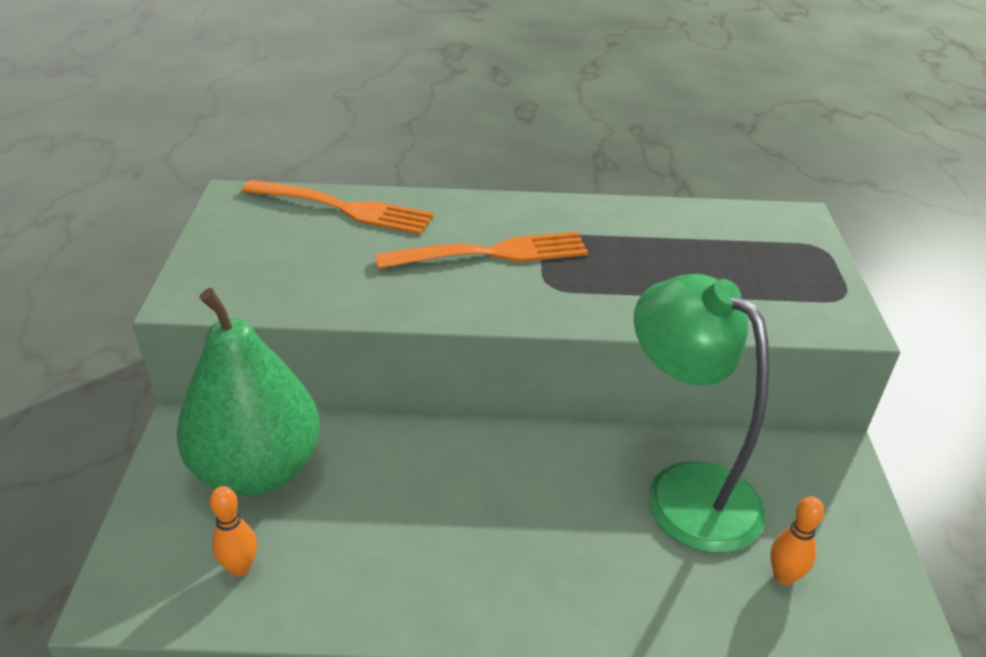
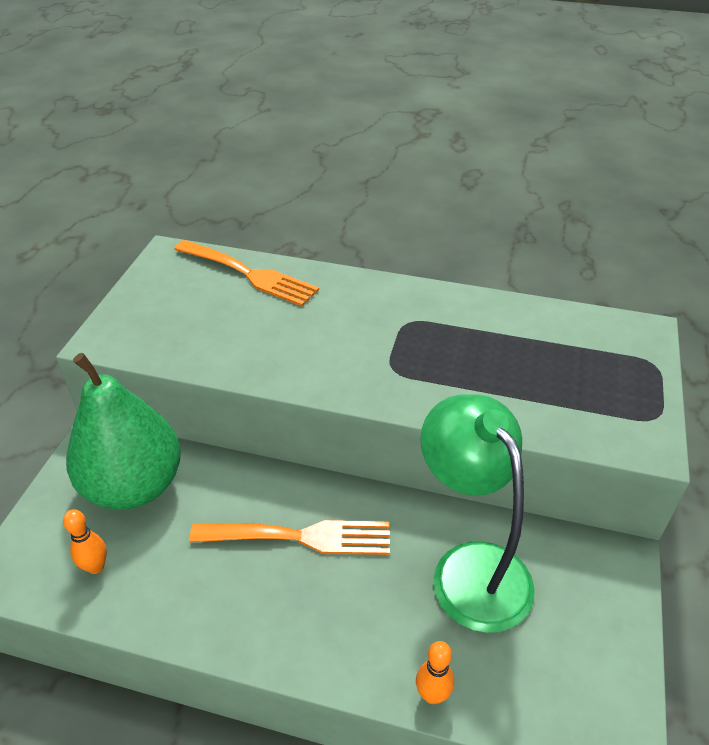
camera: 15 degrees right, 5 degrees up
(492, 253) = (354, 332): orange fork -> orange fork (300, 537)
(783, 576) = (529, 665): orange bowling pin -> orange bowling pin (432, 695)

